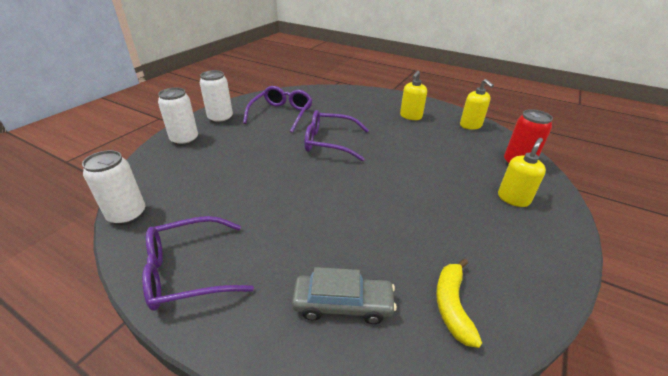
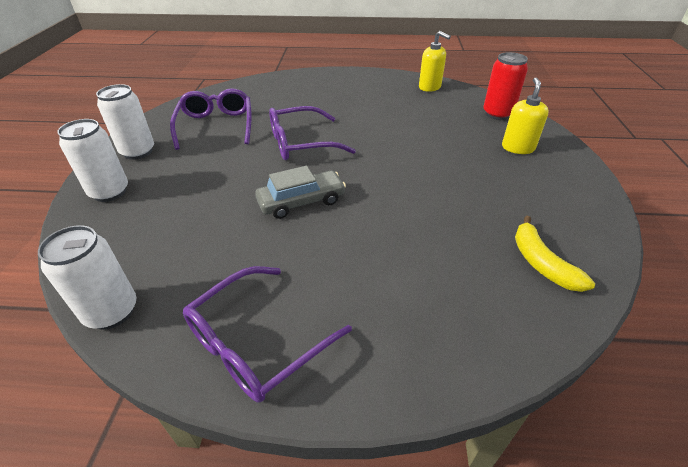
camera: 25 degrees left, 5 degrees up
(343, 304) = (450, 304): grey car -> grey car (301, 202)
(410, 116) = (365, 92): yellow soap dispenser -> none

